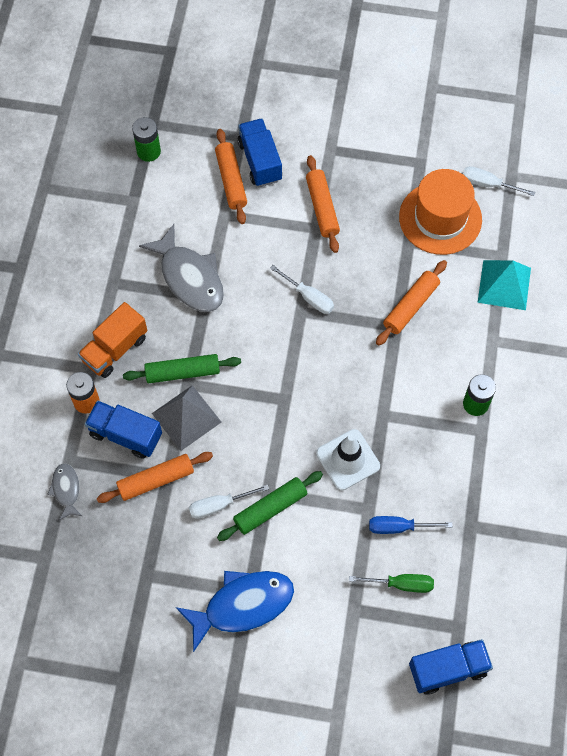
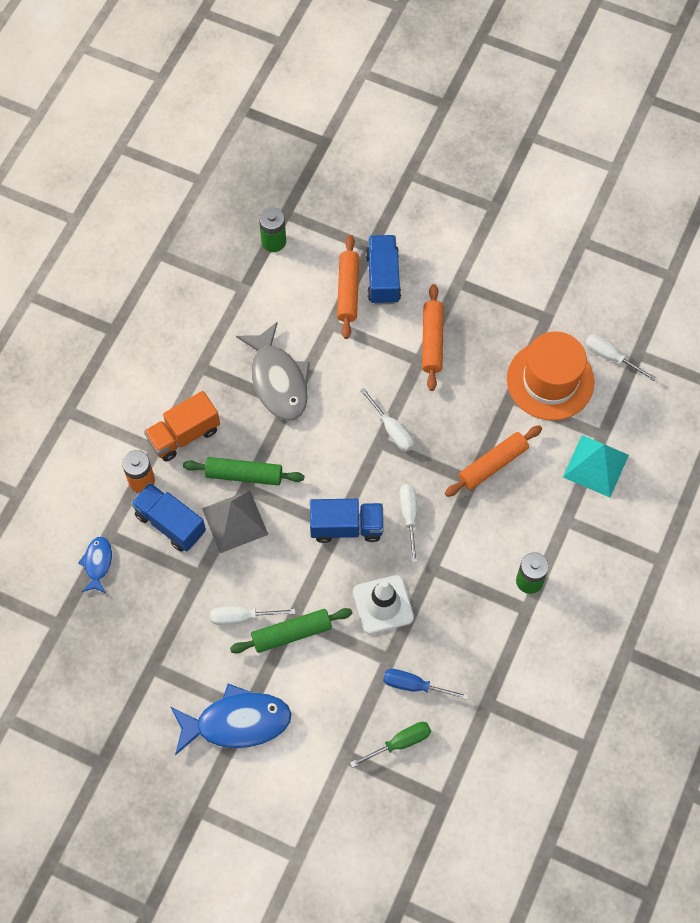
camera: 15 degrees right, 0 degrees up
(66, 490) = (97, 563): grey fish -> blue fish
(156, 480) = (187, 576): orange rolling pin -> none
(348, 372) = (409, 516): none -> white screwdriver
(401, 584) = (400, 743): green screwdriver -> green screwdriver turned 45 degrees counterclockwise
(448, 669) = (421, 840): blue truck -> blue truck (346, 527)

